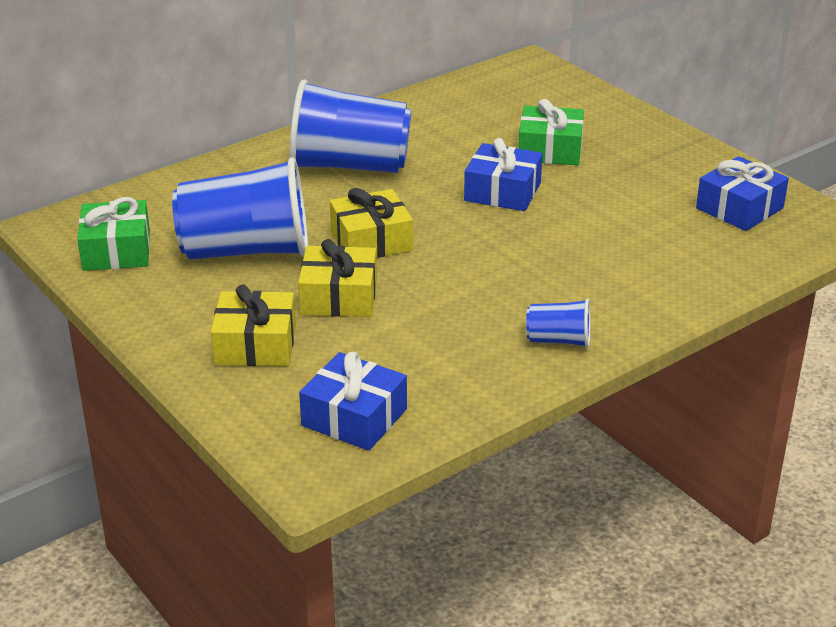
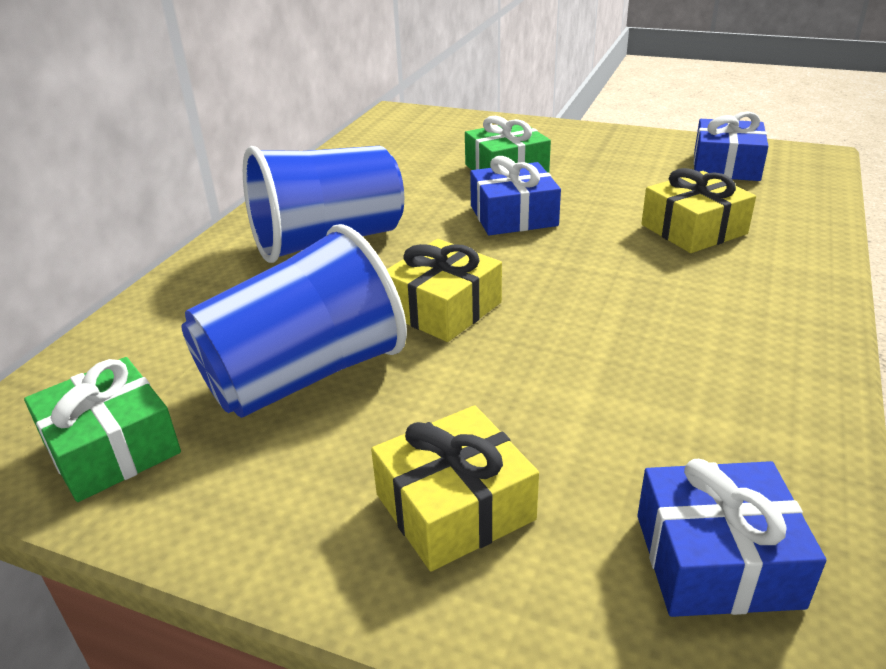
camera: 30 degrees left, 0 degrees up
(339, 297) = (485, 389): yellow gift -> yellow gift (693, 229)
(558, 340) = (778, 340): blue cup -> none

